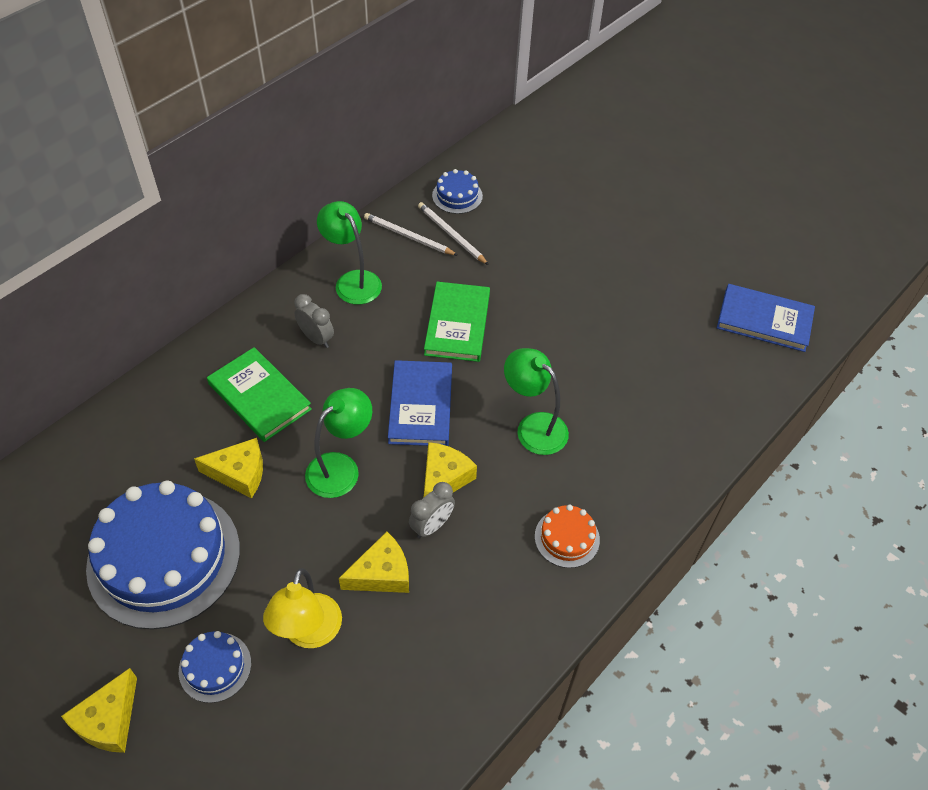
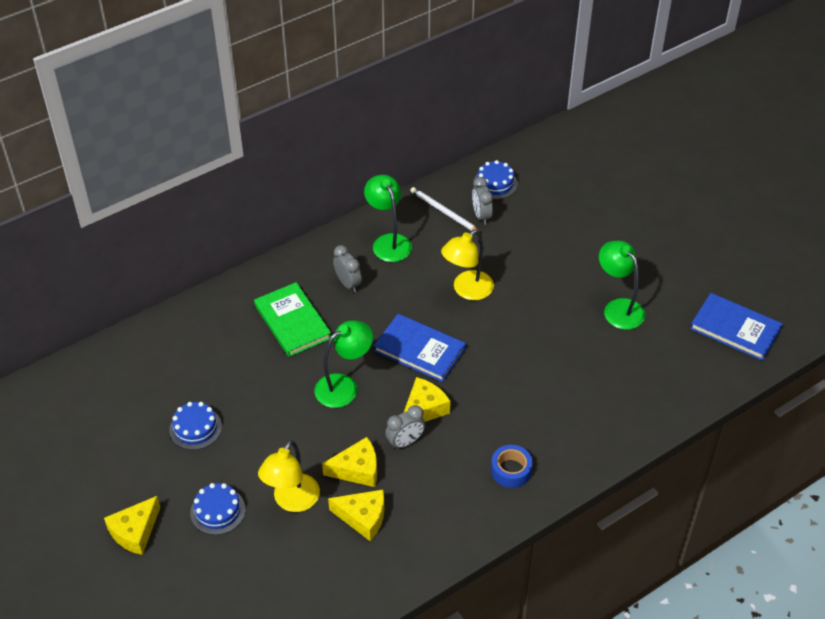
camera: 15 degrees right, 5 degrees down
(164, 558) = (195, 428): blue cake -> blue cake, size x0.45
(239, 473) = (264, 377): yellow cheese -> yellow cheese (363, 517)
(421, 405) = (420, 350): blue book -> blue book turned 75 degrees counterclockwise
(451, 235) = (481, 216): white pencil -> grey clock
(457, 324) = (467, 290): green book -> yellow lamp
(533, 427) = (508, 382): green lamp -> green lamp (618, 308)
(567, 538) = (511, 470): orange cake -> blue tape

